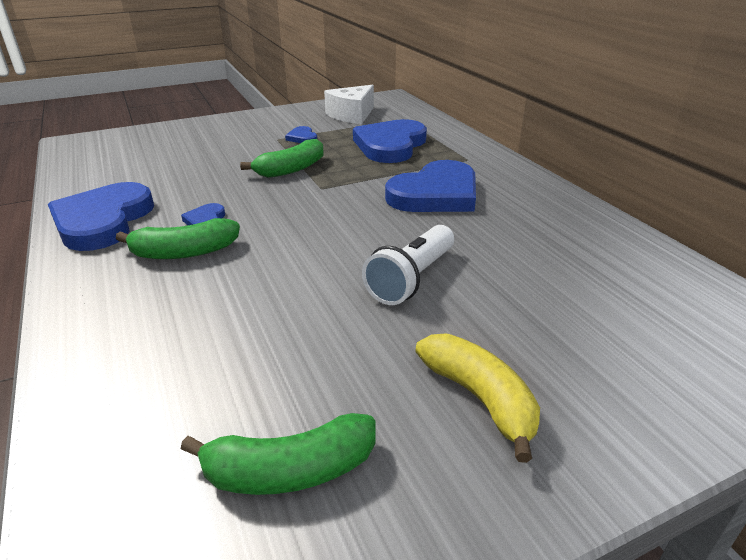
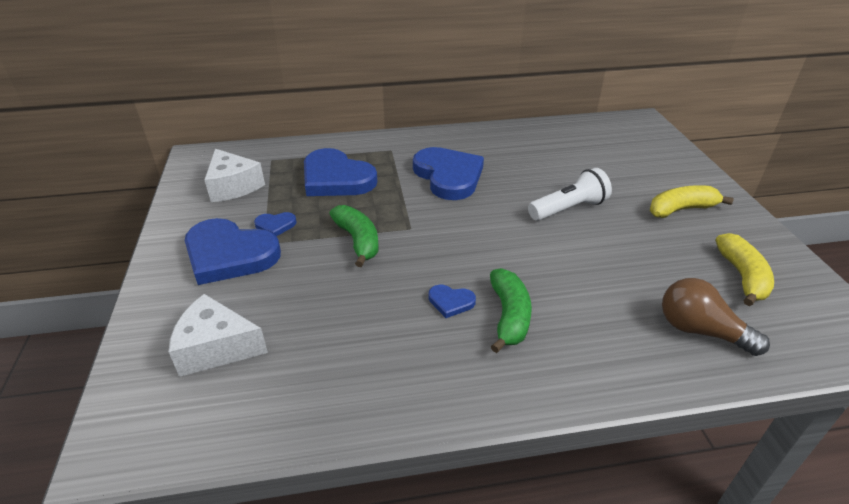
camera: 75 degrees left, 5 degrees up
(103, 221) = (423, 381): blue heart -> blue heart (229, 255)
(150, 402) = (700, 331): none -> brown light bulb
(153, 148) = (216, 347): none -> white cheese
(290, 470) = (742, 276): green banana -> yellow banana
(412, 279) = (568, 209): white flashlight -> white flashlight turned 75 degrees counterclockwise

